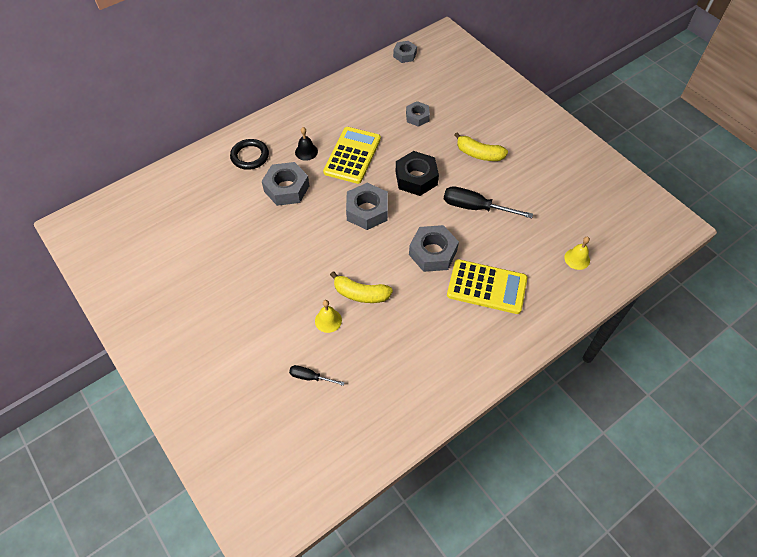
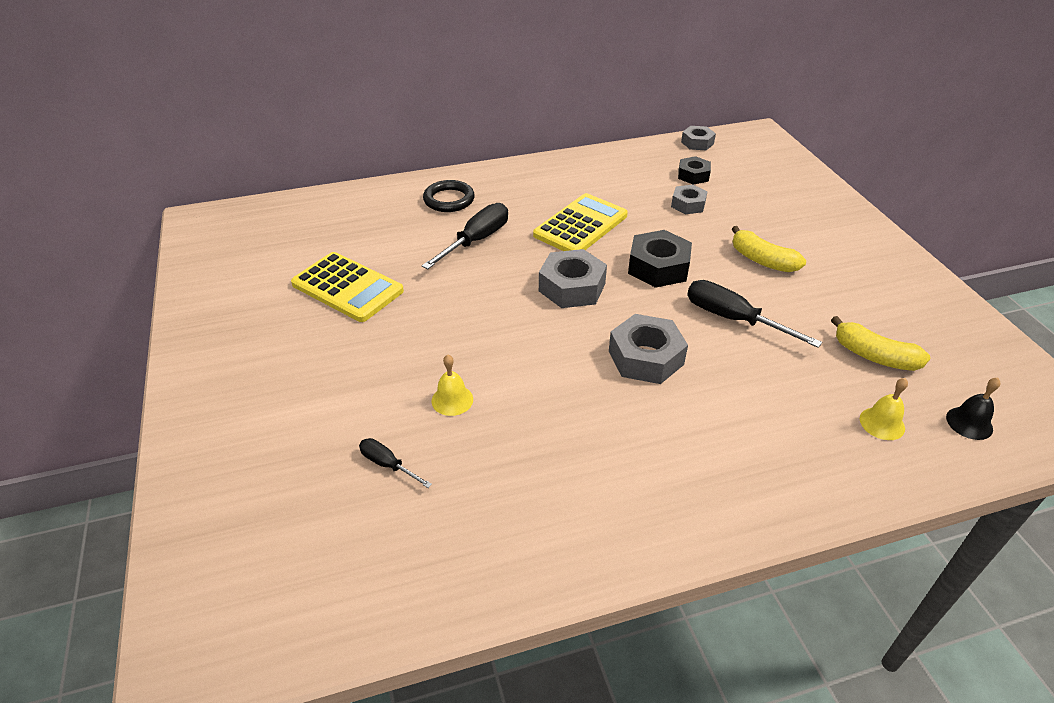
camera: 20 degrees right, 15 degrees down
(286, 188) = (476, 240): grey nut -> black screwdriver
(306, 151) = (522, 209): black bell -> black bell (969, 423)
(361, 294) = (515, 380): yellow banana -> yellow banana (874, 356)
(412, 88) = (693, 175): none -> black nut
(486, 287) = (714, 422): yellow calculator -> yellow calculator (347, 288)

